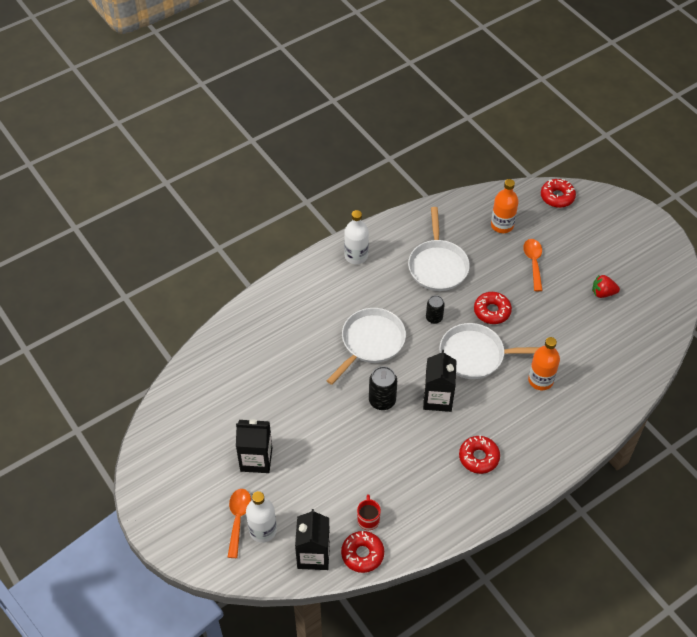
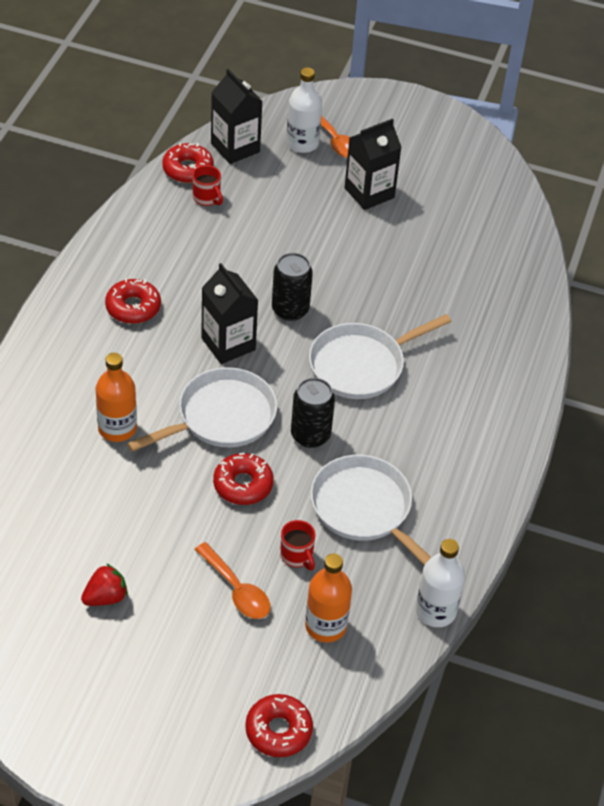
camera: 140 degrees right, 5 degrees down
(356, 256) = (481, 463): white bottle -> white bottle (435, 611)
(370, 342) = (361, 365): white pan -> white pan turned 60 degrees clockwise
(434, 318) = (310, 435): black can -> black can, size x1.51
(491, 262) = (297, 556): none -> red mug

